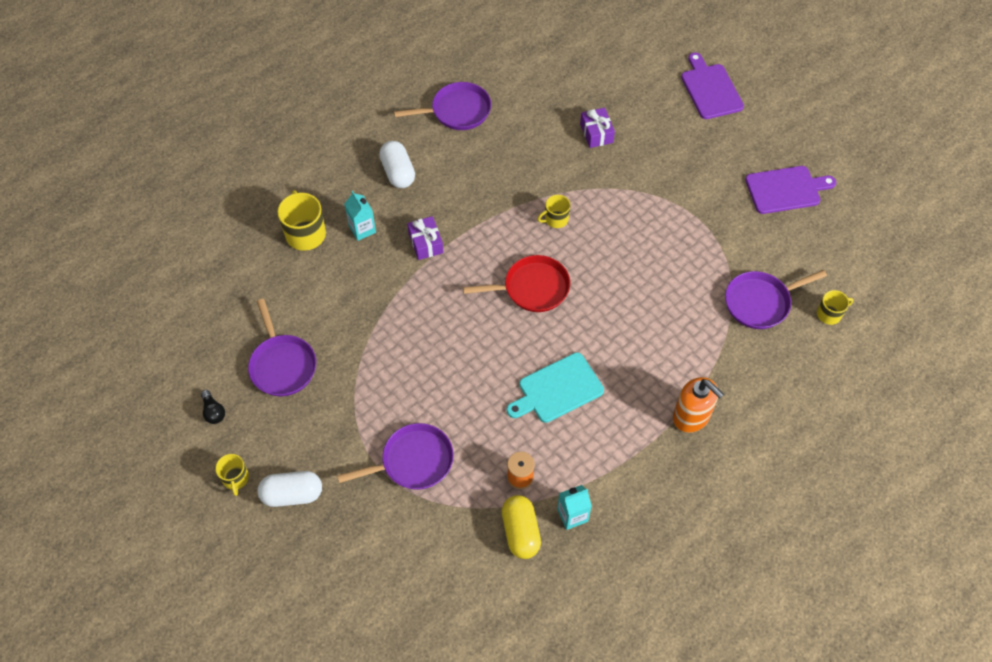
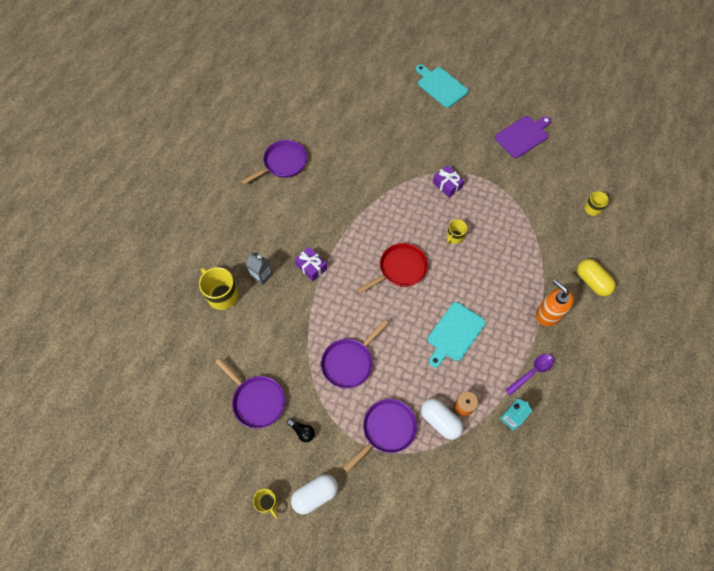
camera: 25 degrees left, 5 degrees up
(213, 411) = (224, 459): black light bulb -> black light bulb (302, 431)
(362, 229) = (261, 275): turquoise carton -> grey carton
(398, 172) = (265, 223): white capsule -> white capsule (440, 421)
(520, 532) = (484, 446): yellow capsule -> yellow capsule (592, 282)
(555, 219) = (390, 214): yellow mug -> yellow mug (454, 237)
(596, 133) = (384, 143): purple gift -> purple gift (447, 185)
(630, 475) = (532, 372): none -> purple spoon
(691, 416) = (548, 314): orange soap dispenser -> orange soap dispenser turned 150 degrees counterclockwise
(710, 89) = (440, 86): purple cutting board -> turquoise cutting board
(760, 302) = (548, 218): purple pan -> purple pan (349, 362)

